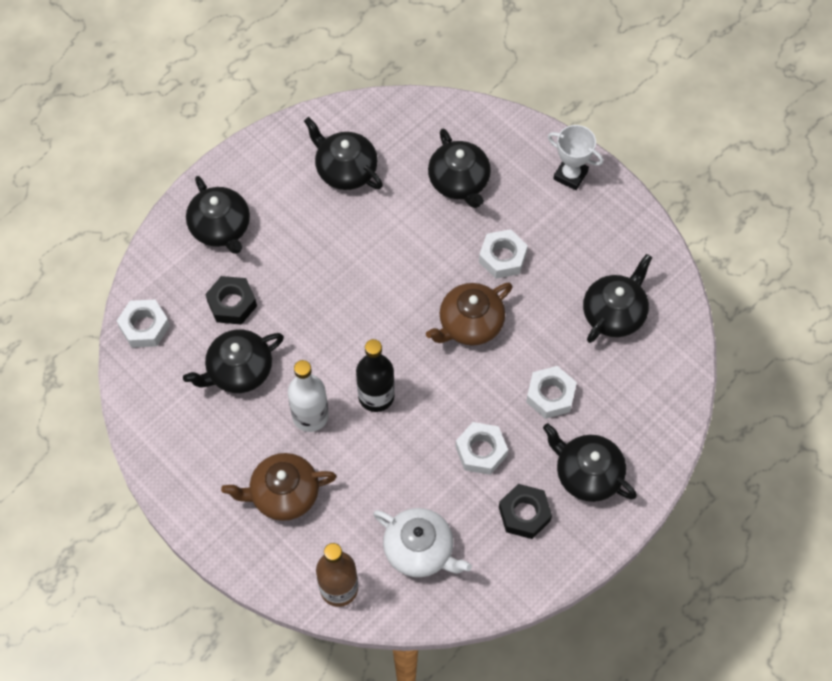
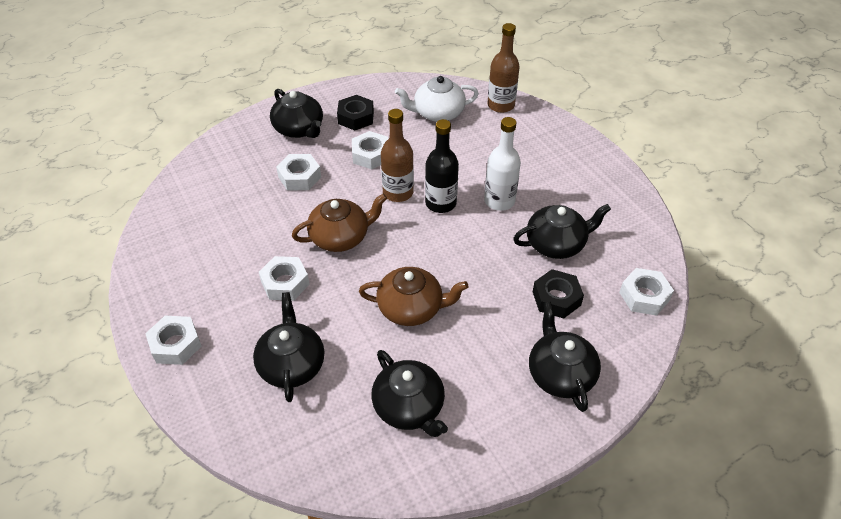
camera: 165 degrees left, 15 degrees down
(283, 494) = (531, 159): brown teapot -> brown teapot (411, 308)
(420, 550) = (438, 113): white teapot -> white teapot turned 60 degrees counterclockwise
(429, 400) = (398, 192): none -> brown bottle
(570, 175) = (175, 344): white trophy -> white nut
(614, 313) = (213, 220): black teapot -> none

